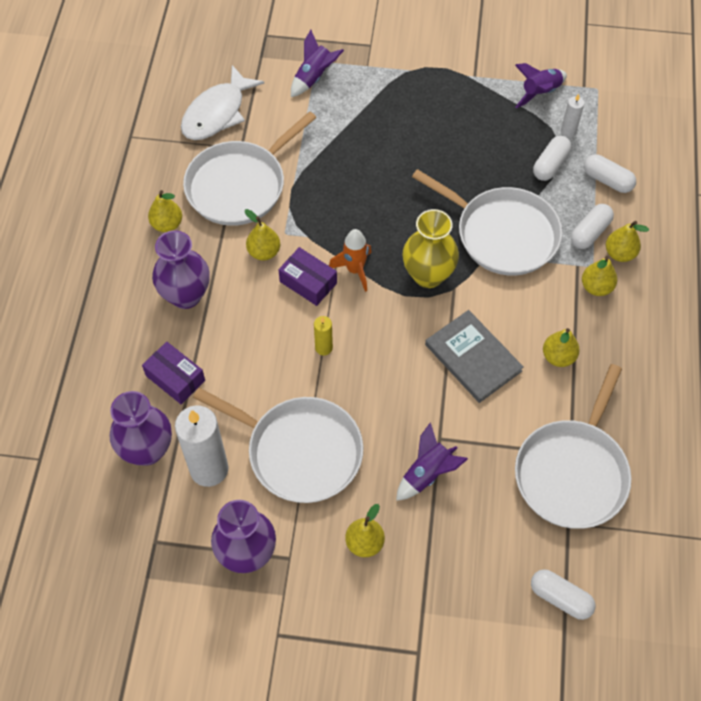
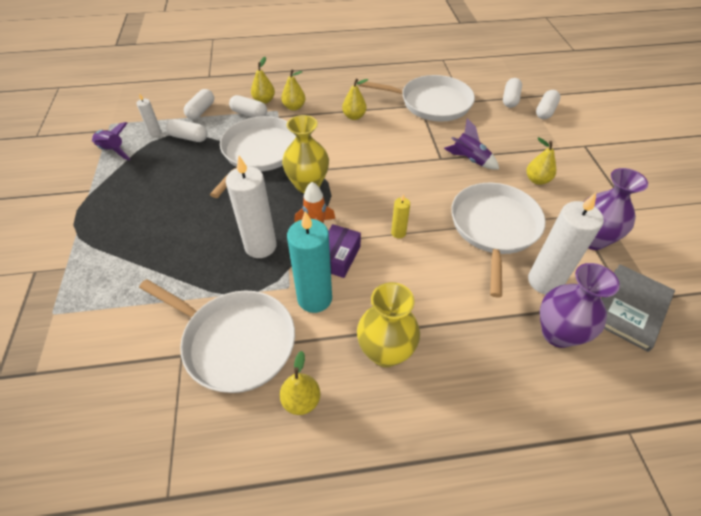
camera: 105 degrees left, 10 degrees down
(175, 378) = (477, 333): purple box -> none
(186, 295) = (385, 352): purple vase -> yellow vase
(217, 113) = (127, 396): white fish -> none
(264, 252) = (314, 298): yellow pear -> turquoise candle
(314, 77) = (77, 310): purple rocket -> none
(345, 217) = (260, 246): none -> white candle
(473, 357) = (371, 152): grey book -> grey book (630, 308)
(516, 639) = (545, 111): none -> white capsule

